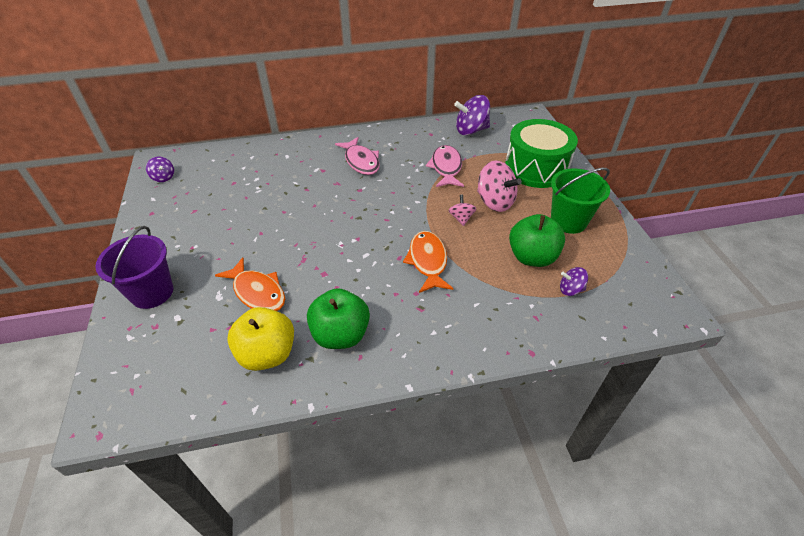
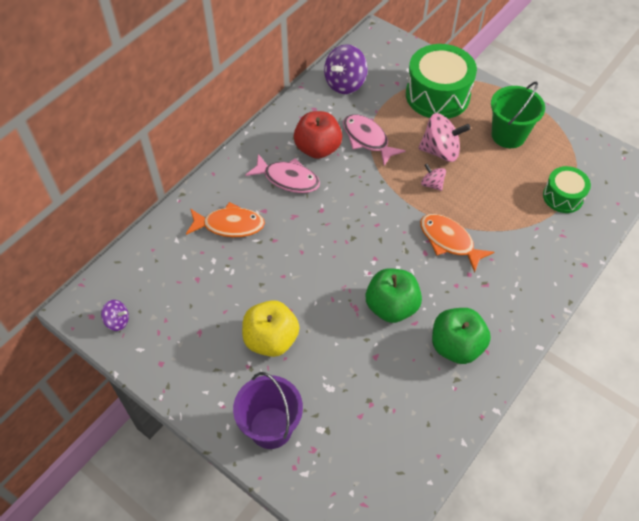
camera: 40 degrees left, 10 degrees up
(257, 292) = (356, 361): orange fish -> orange fish (229, 225)
(267, 354) = (424, 400): yellow apple -> yellow apple (271, 339)
(403, 155) = (318, 148): none -> red apple
(532, 257) = (514, 186): green apple -> green apple (391, 307)
(570, 289) = (563, 197): purple spinning top -> green drum

